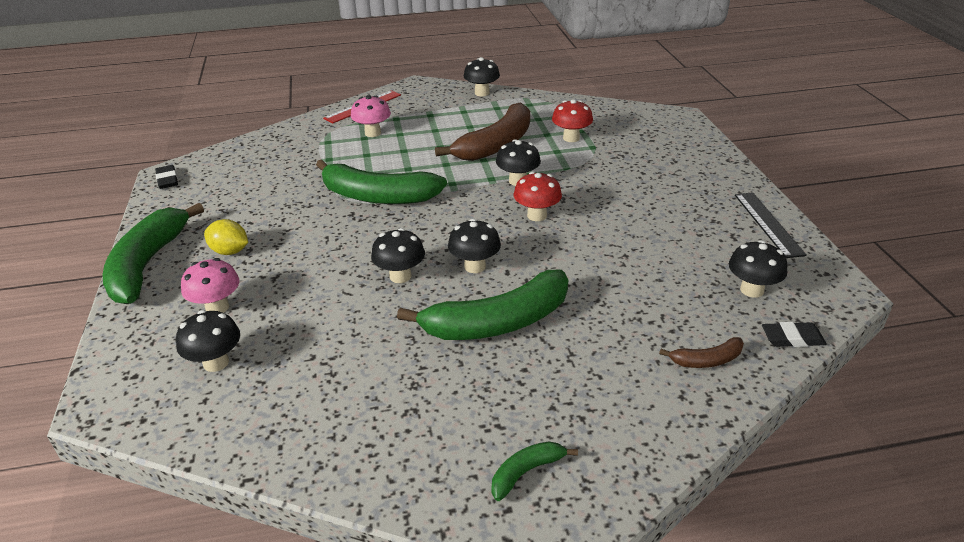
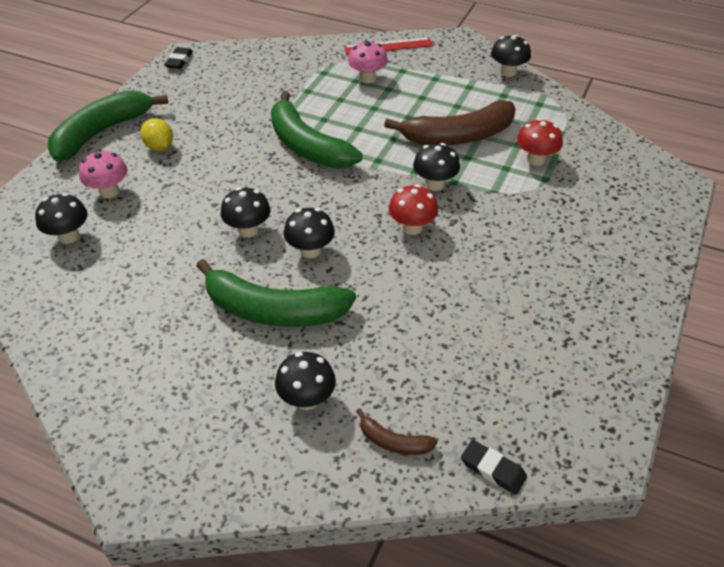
camera: 35 degrees right, 10 degrees up
(526, 472) = (163, 441): green banana -> none
(751, 290) = (515, 403): black mushroom -> black mushroom (307, 399)
(768, 224) = (619, 347): black ruler -> none

